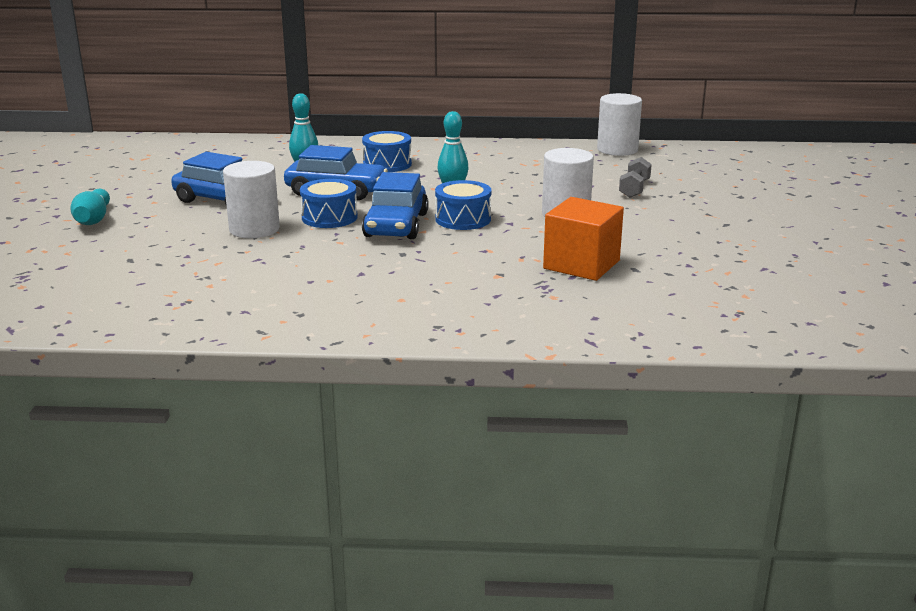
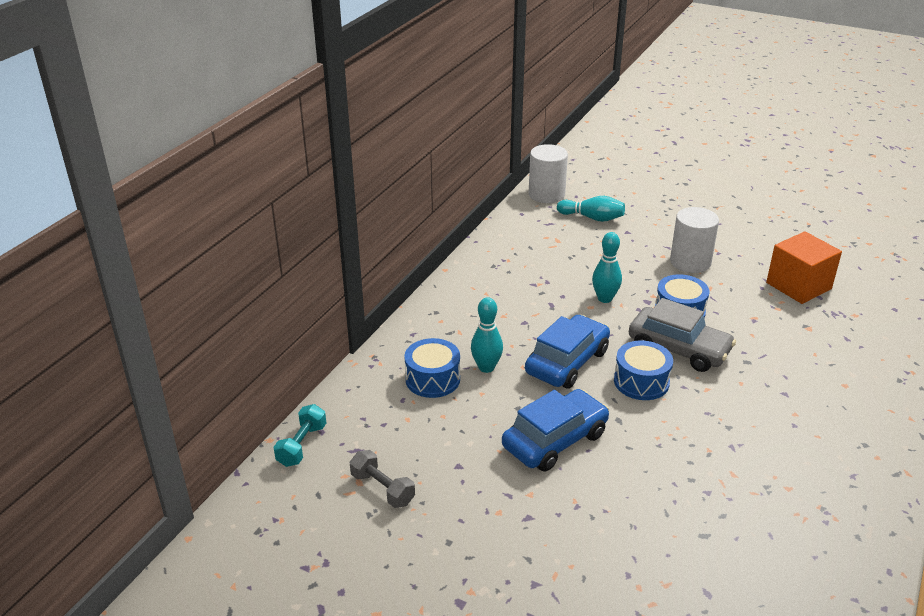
camera: 65 degrees left, 10 degrees up
(93, 219) = (566, 551): turquoise bowling pin -> turquoise bowling pin (592, 218)
(174, 140) = (302, 445): none -> turquoise dumbbell
(254, 229) = (653, 434): white cylinder -> none
(387, 164) = (506, 315): blue drum -> blue drum (432, 379)
(396, 225) = (679, 349): blue car -> grey car
(634, 189) = (647, 217): grey dumbbell -> grey dumbbell (382, 489)

